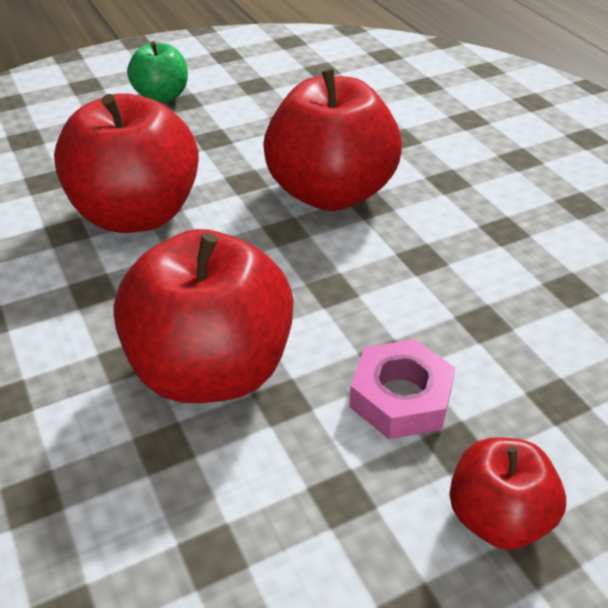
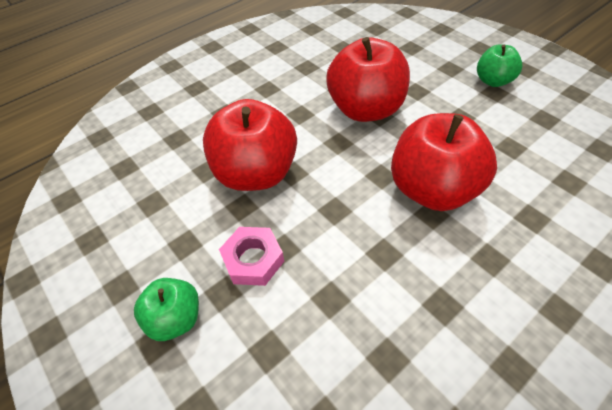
camera: 80 degrees right, 10 degrees up
(497, 518) = (176, 318): red apple -> green apple

